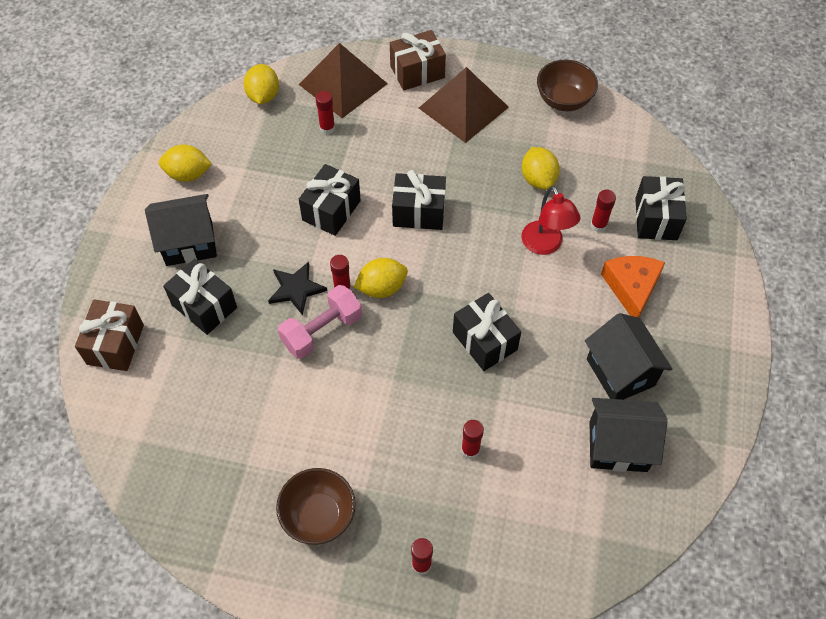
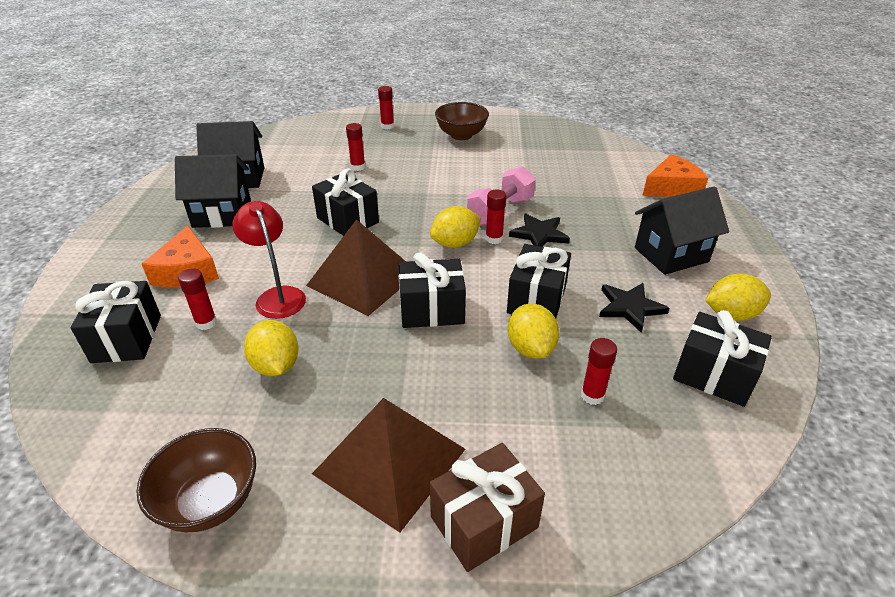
camera: 170 degrees right, 20 degrees down
(115, 344) = (672, 188): brown gift -> orange cheese
(204, 306) = (617, 215): black gift -> black gift (713, 375)
(261, 192) = (630, 307): none -> black star
(263, 96) = (719, 433): yellow lemon -> yellow lemon (530, 348)
(343, 84) = (605, 475): brown pyramid -> brown pyramid (363, 279)
(620, 372) = (222, 214): black house -> black house turned 60 degrees counterclockwise

